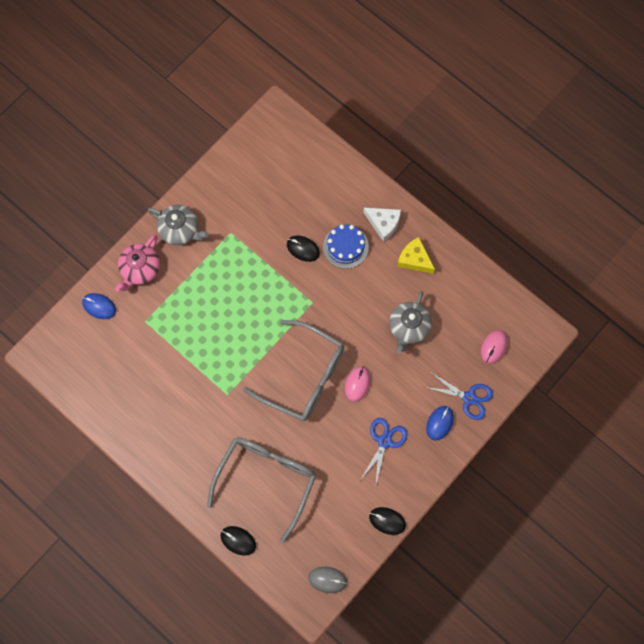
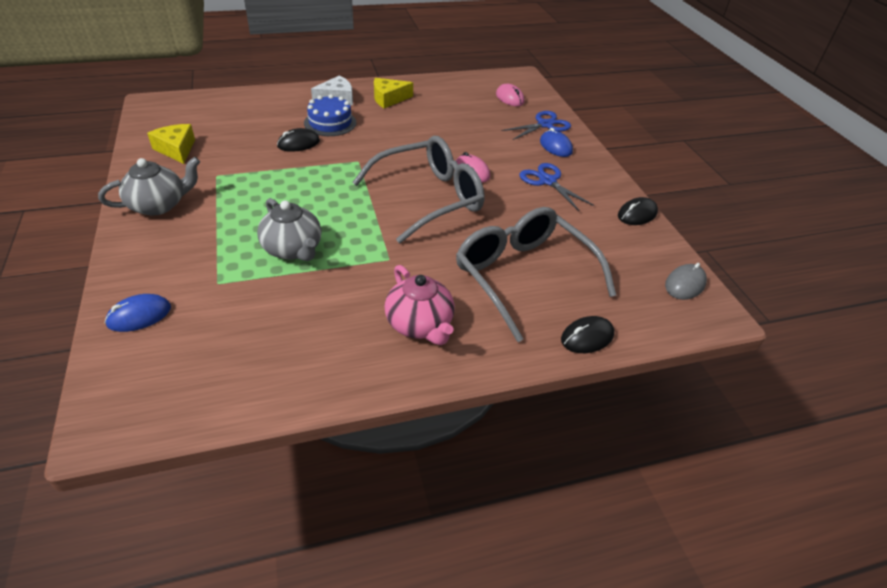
camera: 60 degrees left, 30 degrees down
(140, 269) = (152, 256): pink teapot -> pink teapot (420, 324)
(238, 183) = (176, 149): none -> yellow cheese
(408, 327) = (447, 125): grey teapot -> grey teapot (293, 249)

